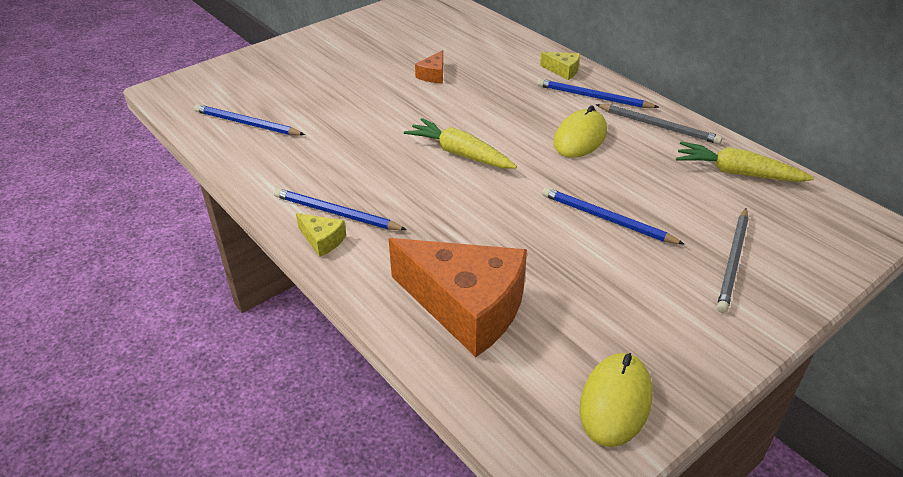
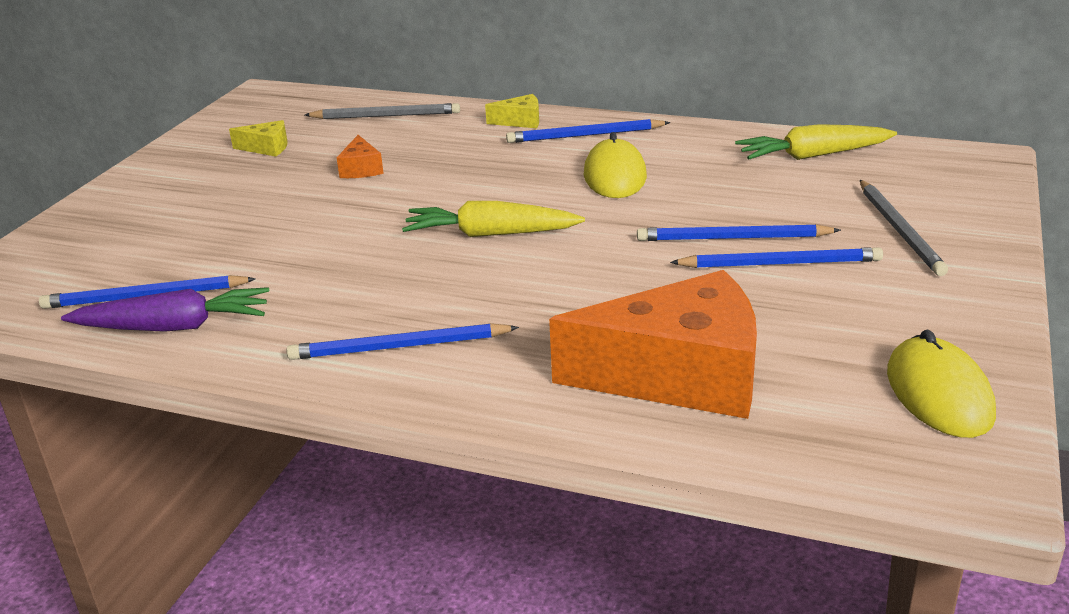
camera: 30 degrees left, 10 degrees down
(243, 149) = (175, 326): none -> purple carrot
(322, 240) = (414, 381): yellow cheese -> yellow cheese (267, 148)
(617, 252) = (780, 263): none -> blue pencil
(658, 126) = (687, 140): grey pencil -> grey pencil (386, 116)

